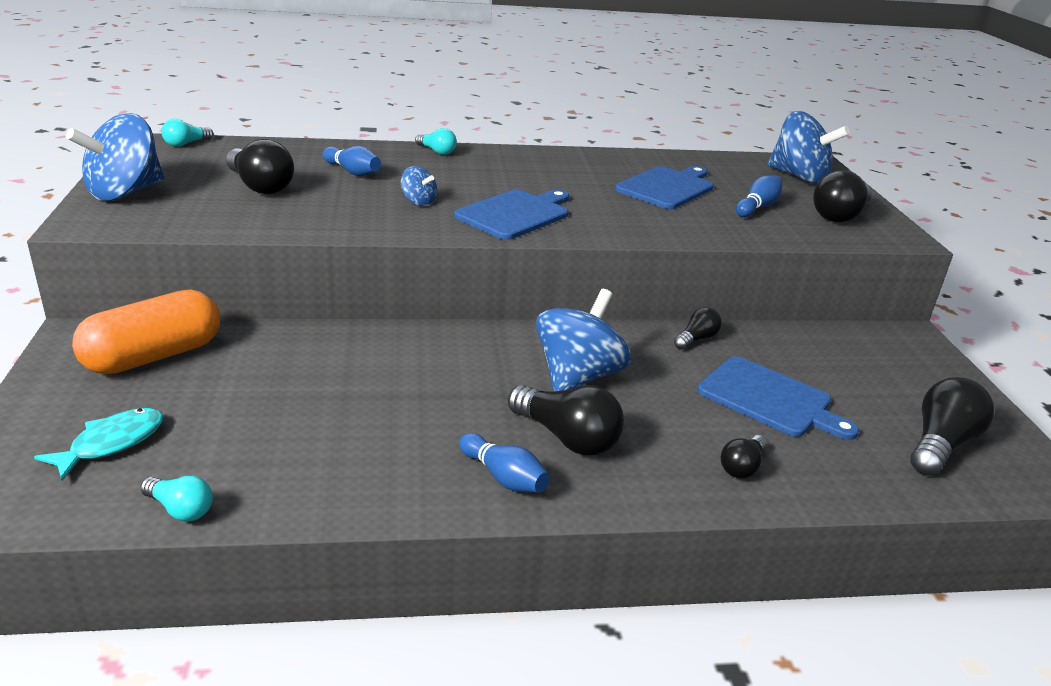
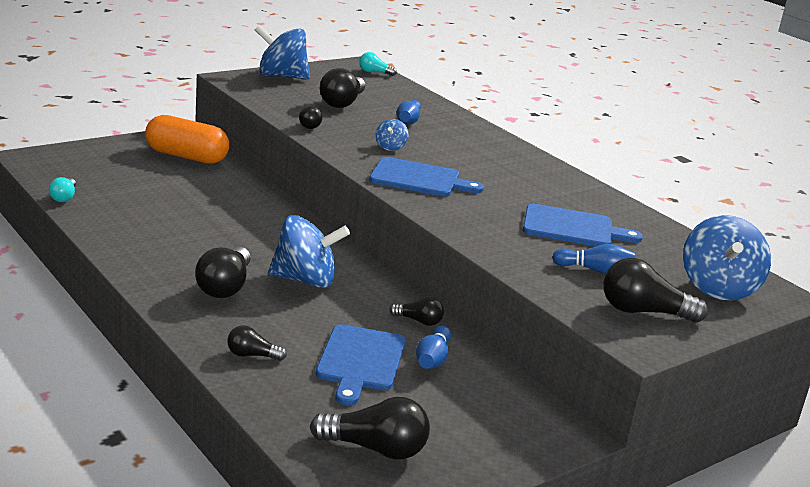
camera: 60 degrees right, 5 degrees down
(112, 443) = (101, 169): turquoise fish -> none
(311, 222) = (311, 125): none -> black light bulb
(437, 151) = (493, 138): turquoise light bulb -> none
(504, 477) = (163, 273): blue bowling pin -> blue bowling pin (432, 359)

